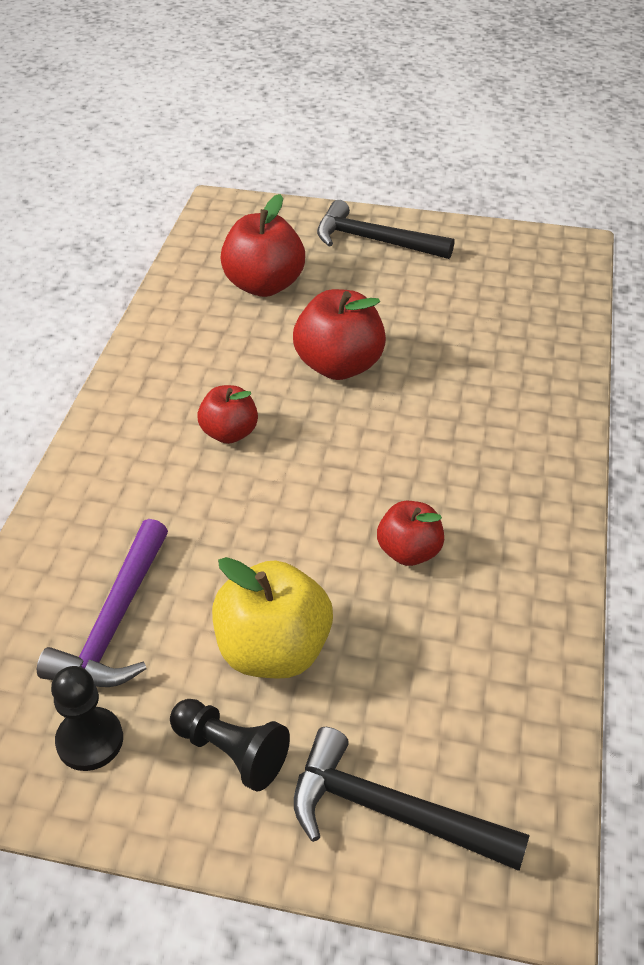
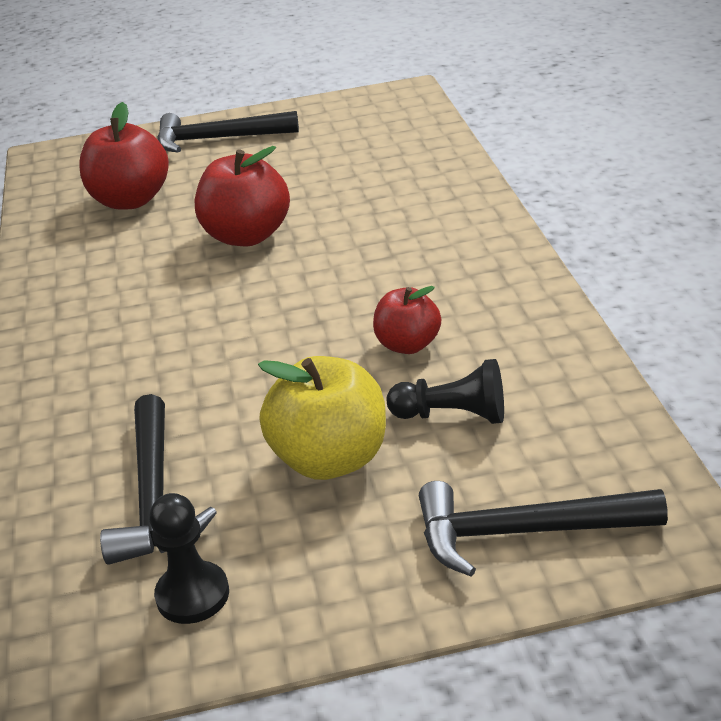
camera: 20 degrees left, 10 degrees down
(115, 621) = (155, 495): purple hammer -> black hammer
(229, 433) = (173, 317): red apple -> none
(231, 752) = (343, 548): black pawn -> black pawn (453, 415)

